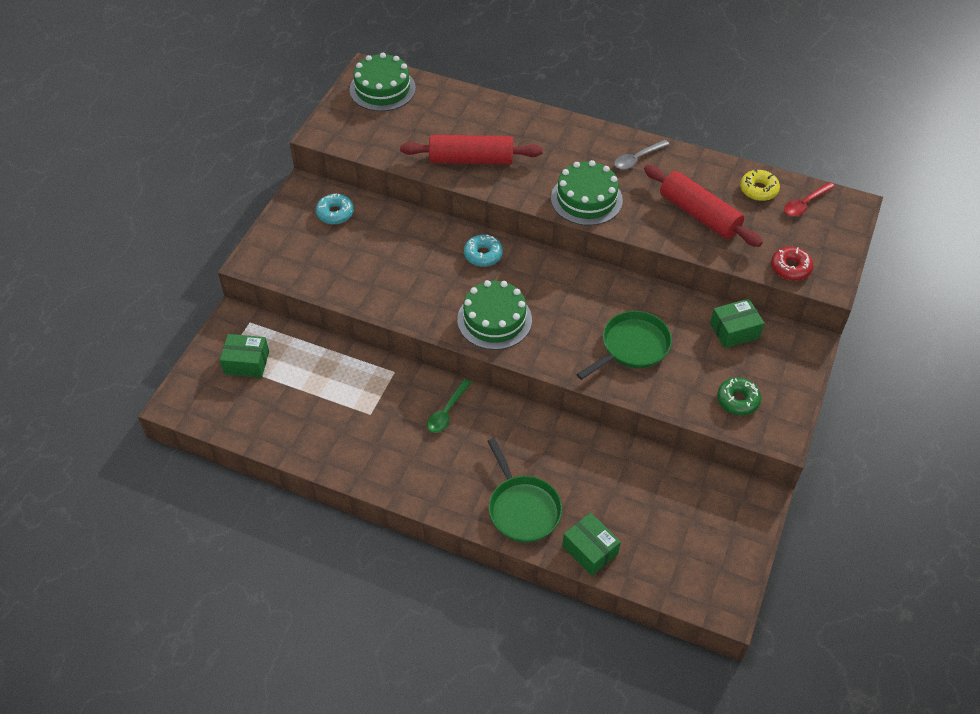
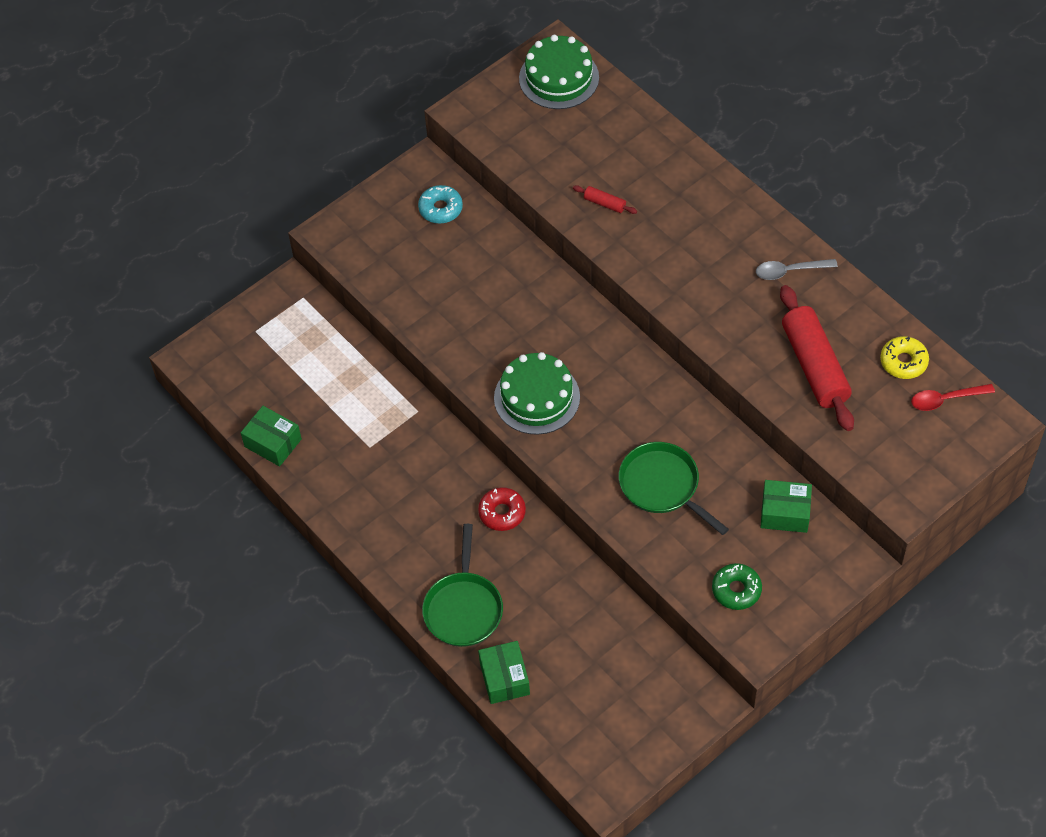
camera: 30 degrees right, 5 degrees up
(246, 363) = (278, 341): green box -> green box (273, 443)
(447, 412) = (447, 476): green spoon -> none
(471, 159) = (604, 203): red rolling pin -> red rolling pin, size x0.42
(483, 255) = (568, 318): turquoise donut -> none
(586, 199) = (701, 299): green cake -> none
(632, 346) = (662, 486): green pan -> green pan turned 120 degrees counterclockwise
(790, 268) = (874, 468): red donut -> red donut (502, 513)

